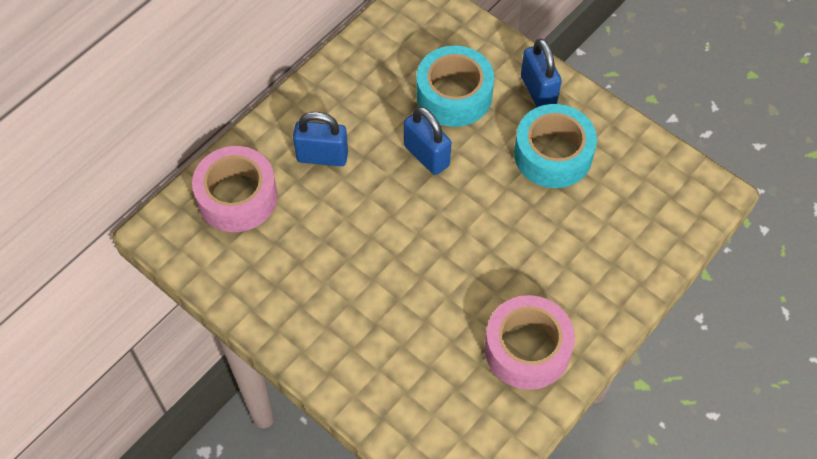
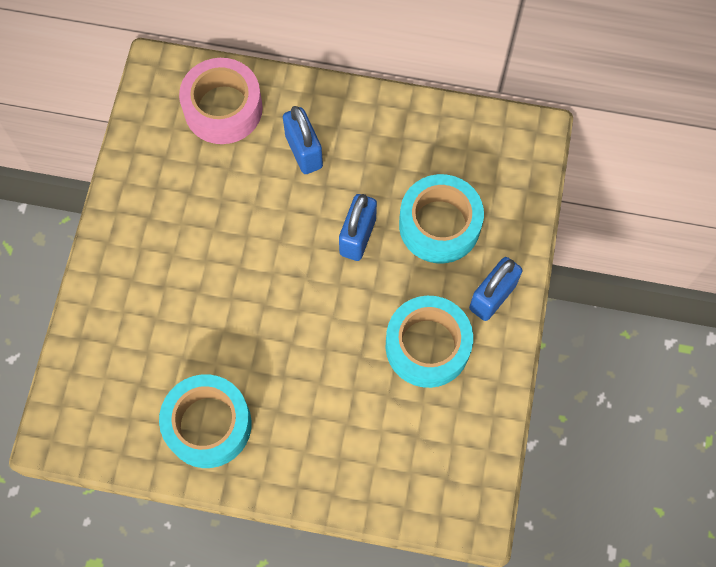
camera: 60 degrees right, 10 degrees up
(527, 349) = (208, 425): pink tape -> turquoise tape

